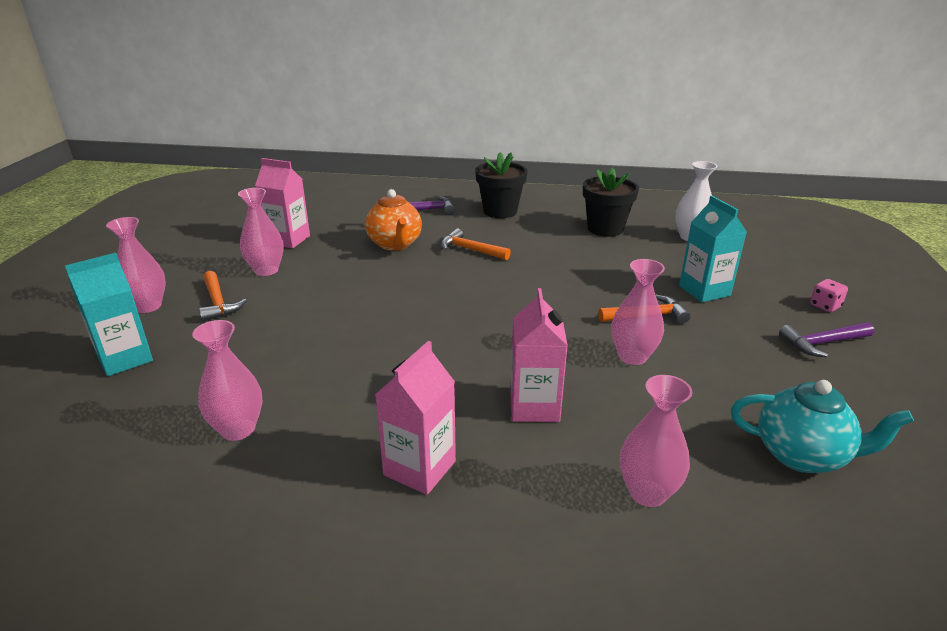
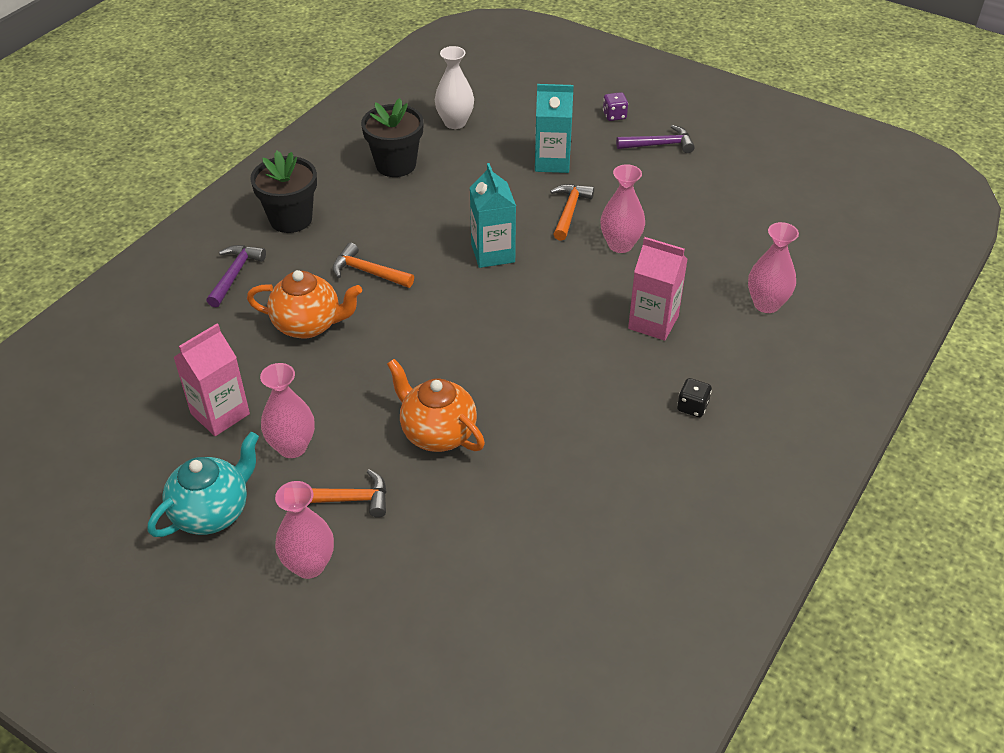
camera: 65 degrees left, 15 degrees up
(125, 359) = (420, 589): turquoise carton -> turquoise carton (493, 253)
(238, 429) = (591, 508): pink vase -> none
(306, 322) = (437, 433): none -> orange teapot
(419, 468) = (692, 407): pink carton -> black dice
(471, 250) = (368, 272): orange hammer -> orange hammer turned 60 degrees clockwise
(802, 455) = (765, 221): turquoise teapot -> turquoise teapot (212, 512)
(823, 343) = (659, 145): purple hammer -> purple hammer turned 105 degrees counterclockwise
(825, 306) = (614, 116): pink dice -> purple dice

